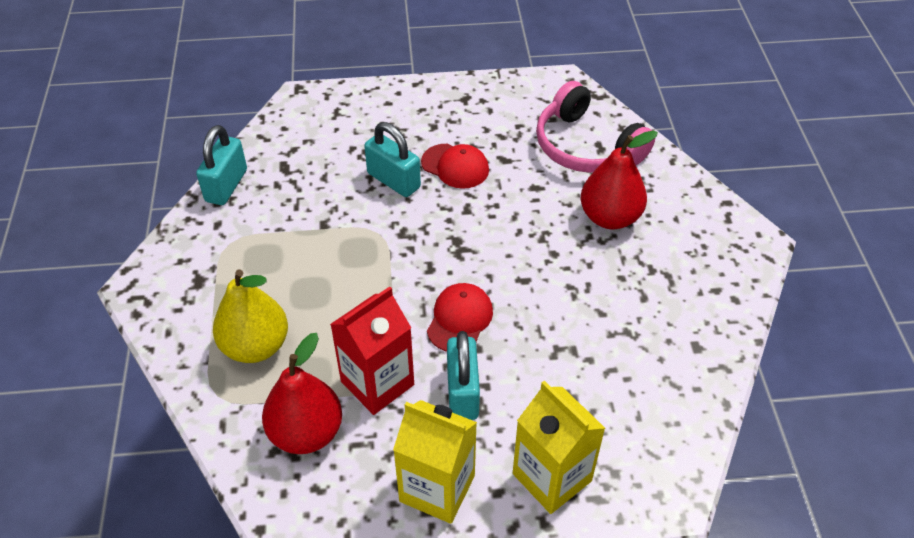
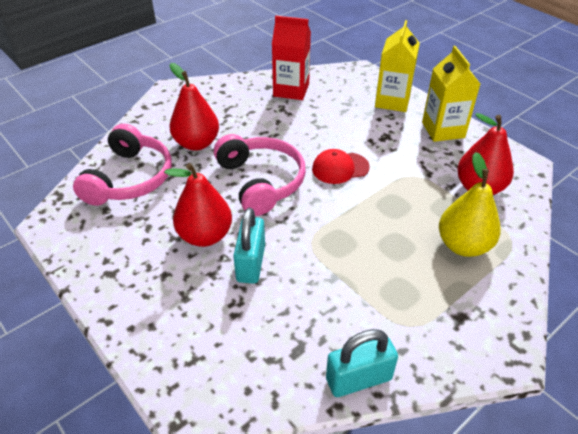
camera: 125 degrees left, 5 degrees down
(377, 383) = (418, 178): red carton -> red carton (291, 90)
(455, 166) = (205, 236): red cap -> red pear
(462, 392) = (384, 145): turquoise padlock -> none
(496, 239) = (261, 181): none -> pink headphones

